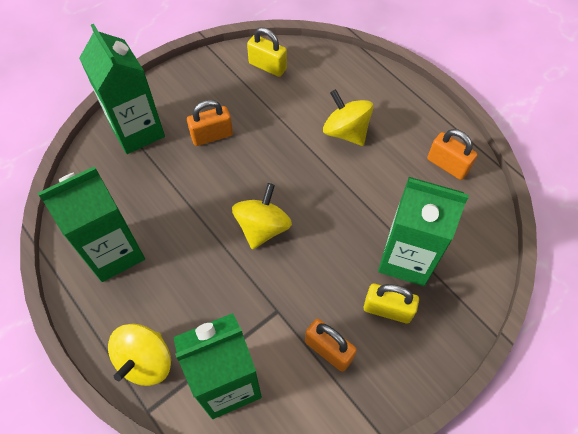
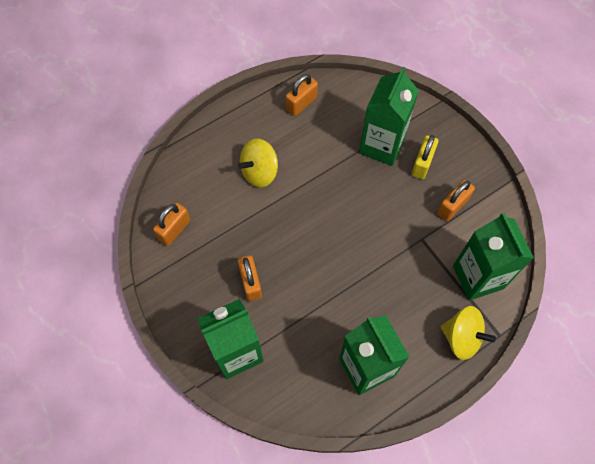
camera: 85 degrees left, 5 degrees up
(262, 227) = (349, 245): yellow spinning top -> none
(267, 66) = (174, 230): yellow padlock -> orange padlock

